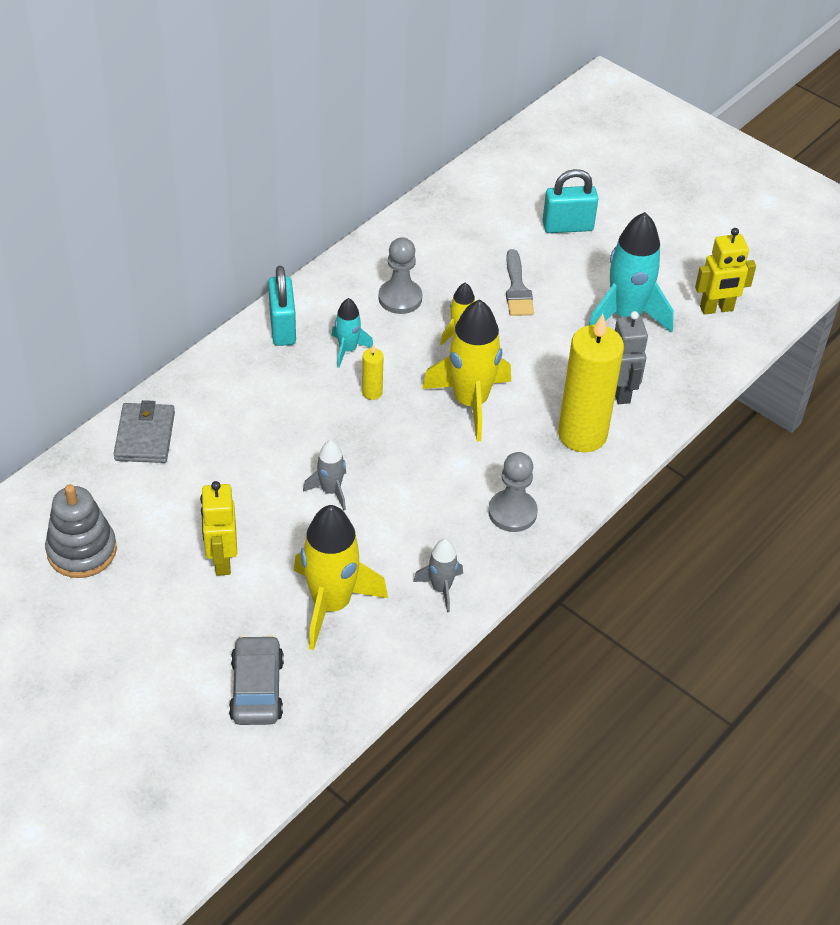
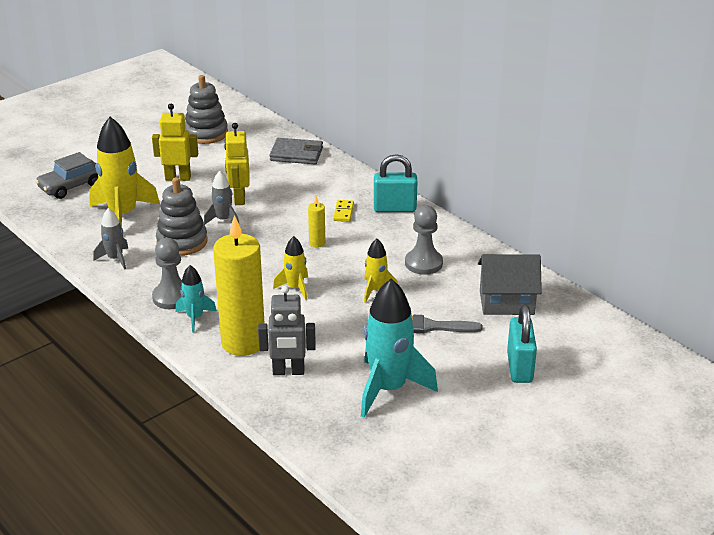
camera: 100 degrees right, 15 degrees down
(257, 689) = (71, 186): grey car -> grey car turned 135 degrees clockwise
(297, 374) = (343, 212): none -> yellow domino
(348, 350) = (366, 235): turquoise rocket -> turquoise rocket (195, 318)
(390, 525) = (182, 242): none -> grey stacking toy
(462, 234) = (506, 302): none -> grey house
(470, 402) = (295, 288): yellow rocket -> yellow rocket, size x0.52
(716, 309) = (390, 454): yellow robot -> yellow robot (239, 198)

